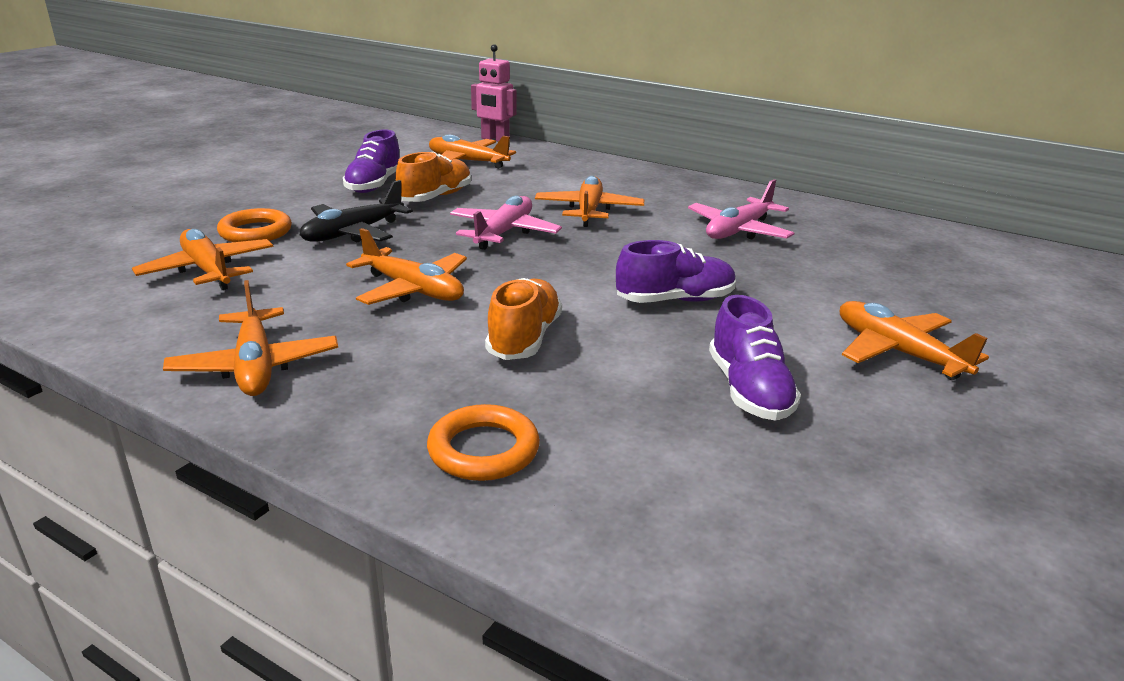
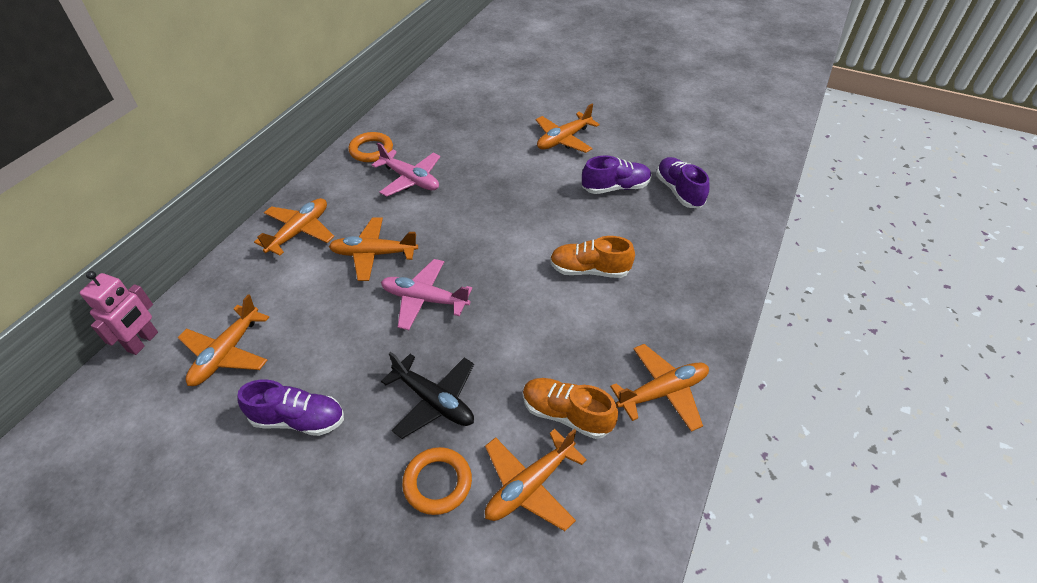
camera: 95 degrees left, 20 degrees up
(413, 290) = (536, 335): orange plane -> orange plane (299, 231)
(436, 197) = (339, 359): orange shoe -> orange shoe (566, 414)
(483, 450) = (700, 273): orange ring -> orange ring (371, 150)
(675, 300) = (524, 210): purple shoe -> purple shoe (679, 191)

